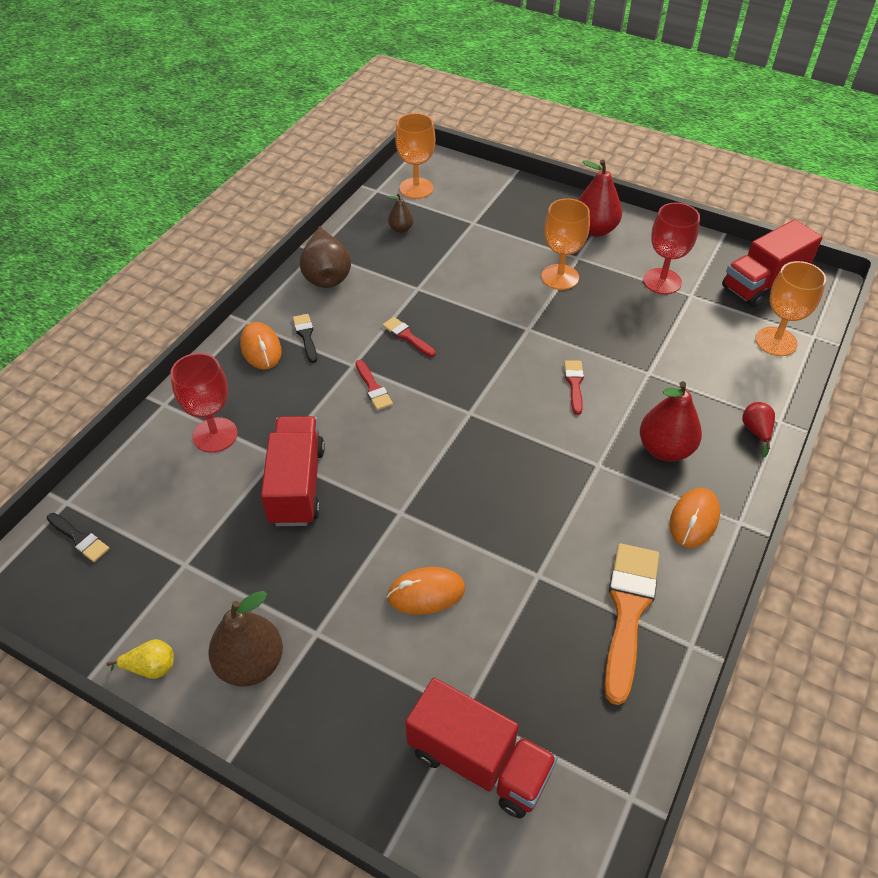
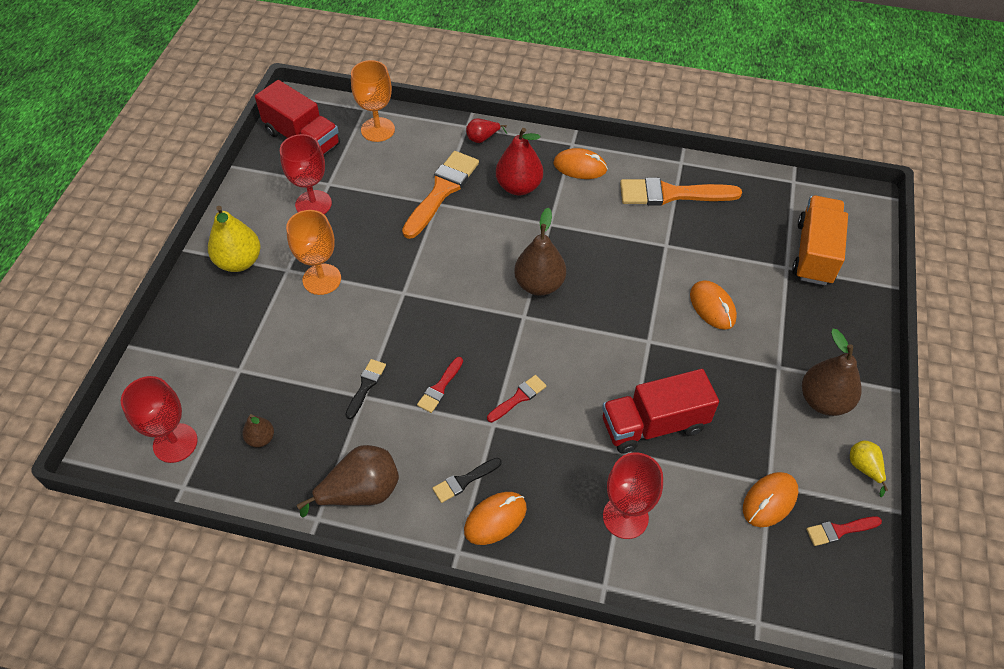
camera: 105 degrees left, 5 degrees up
(79, 538) = (788, 587): black brush -> black brush (366, 386)
(167, 557) = (769, 501): none -> orange mouse
(416, 188) = (175, 443): orange goblet -> red goblet
(479, 762) = (814, 253): red truck -> orange truck
(508, 434) = (539, 284): none -> brown pear
(574, 384) = (466, 249): red brush -> red brush (839, 530)
(594, 230) = (239, 262): red pear -> yellow pear
(667, 379) = (442, 191): none -> orange brush

